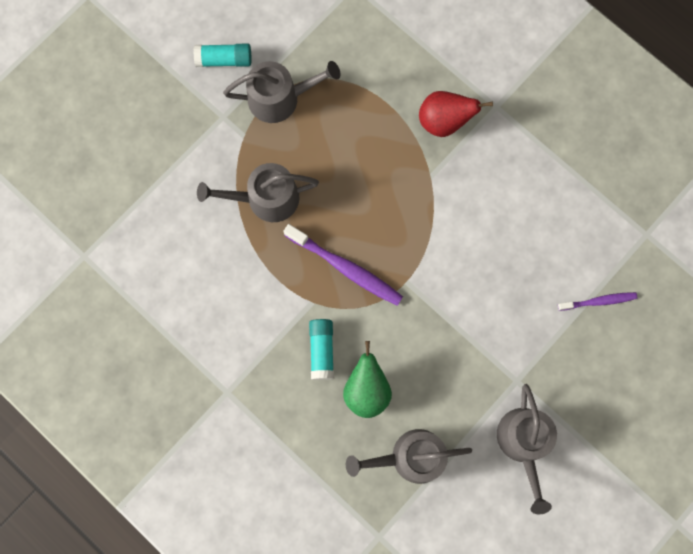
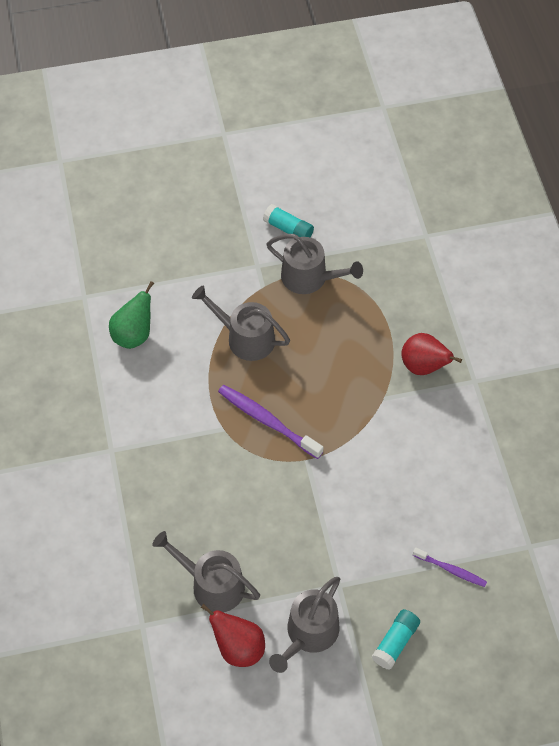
camera: 35 degrees right, 20 degrees down
(322, 350) = (204, 466): turquoise glue stick -> turquoise glue stick (395, 642)
(346, 268) = (267, 421): purple toothbrush -> purple toothbrush turned 150 degrees clockwise
(366, 389) = (216, 515): green pear -> green pear (133, 335)
(475, 498) = (238, 648): none -> red pear

